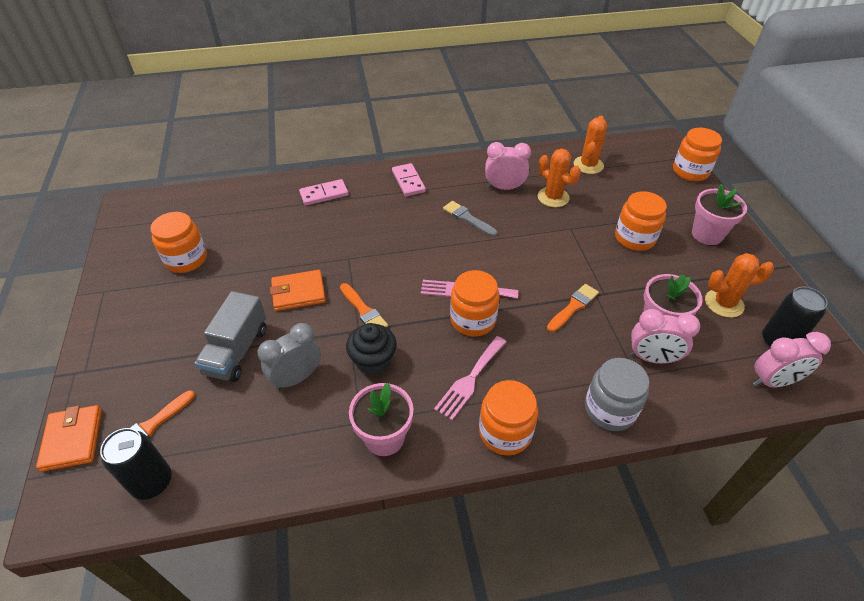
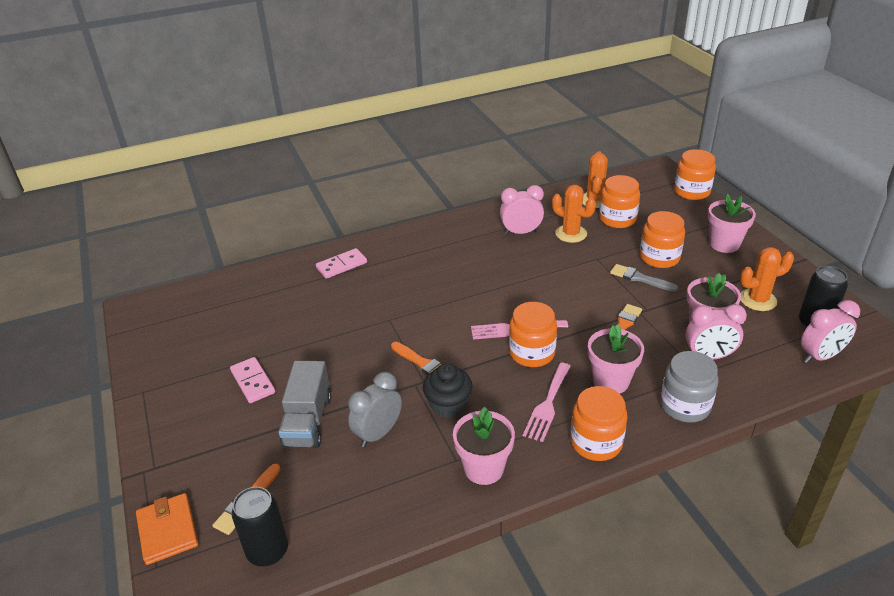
camera: 10 degrees left, 10 degrees down
(186, 259) = (220, 348): orange jar -> orange jar (617, 219)
(298, 292) = (350, 358): orange wallet -> none
(408, 181) = (423, 241): pink domino -> pink domino (252, 382)
(467, 218) = (495, 265): grey brush -> grey brush (639, 278)
(542, 366) = (611, 381): none -> pink flower pot

